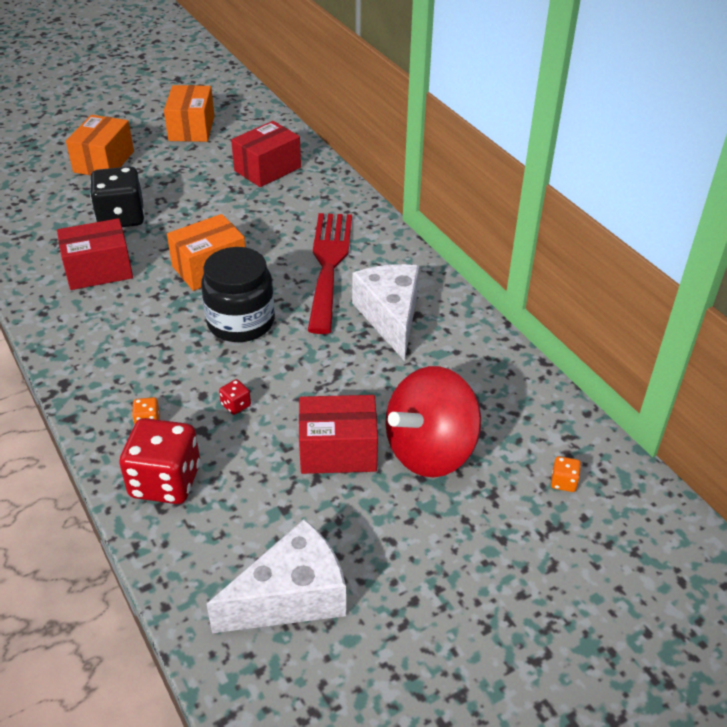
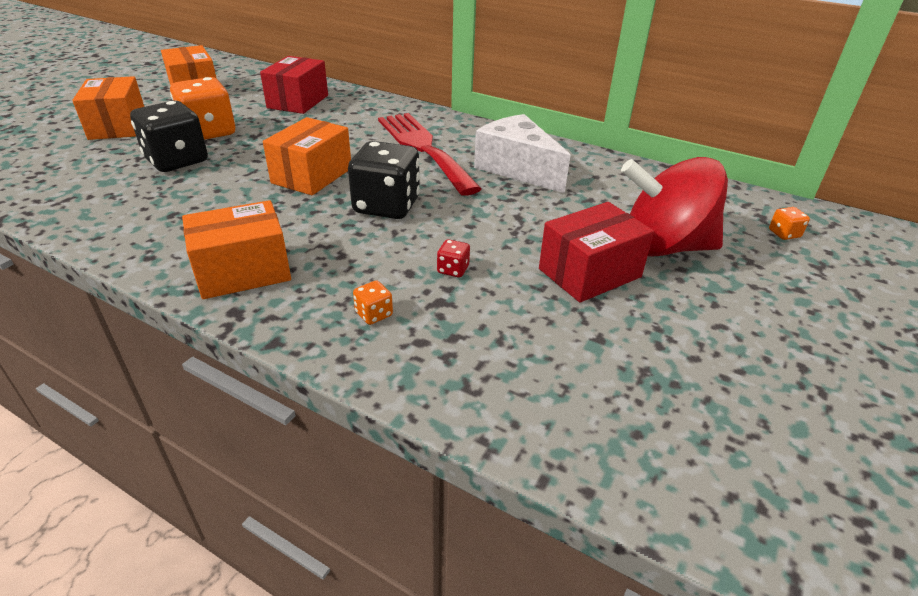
camera: 30 degrees left, 5 degrees down
(92, 350) = (243, 271): none -> orange box
(99, 270) = (188, 205): red box -> none
(165, 481) = (451, 362): red dice -> none
(166, 189) = (209, 132): none -> orange dice
(241, 322) = (386, 206): black jar -> black dice
(291, 597) = (701, 415): white cheese -> none
(430, 451) = (663, 247): red spinning top -> red spinning top turned 75 degrees clockwise

